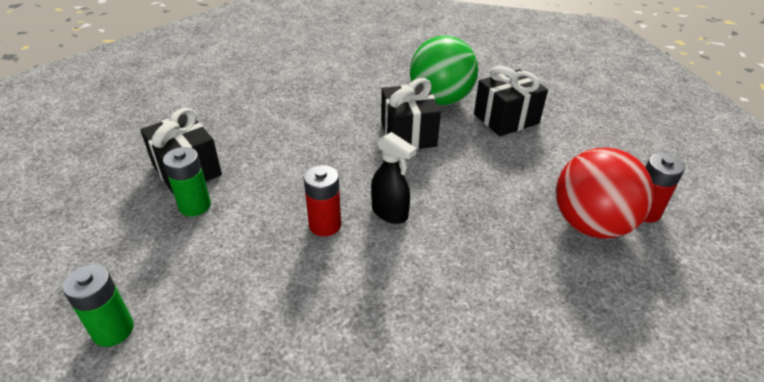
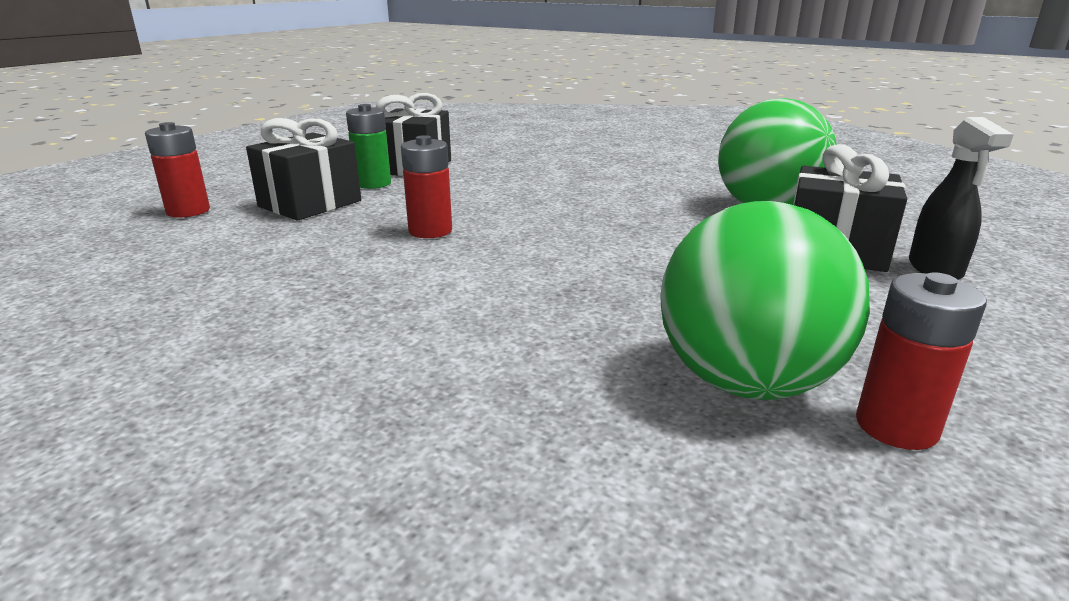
camera: 50 degrees right, 15 degrees down
(113, 330) = (188, 211): green battery -> red battery
(390, 213) = (504, 250): black spray bottle -> black spray bottle (935, 269)
(408, 134) = (660, 215): black gift -> black gift (310, 204)
(591, 225) = (746, 382): red ball -> green ball

